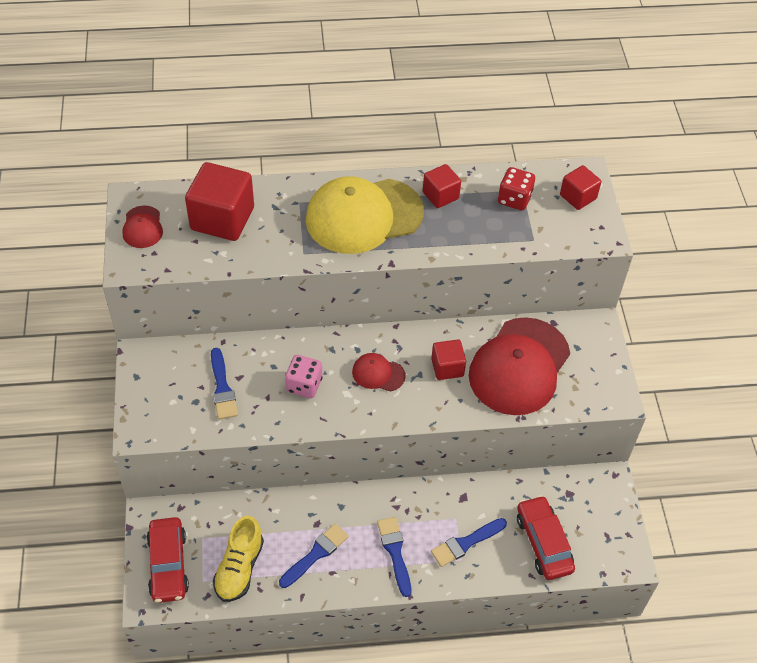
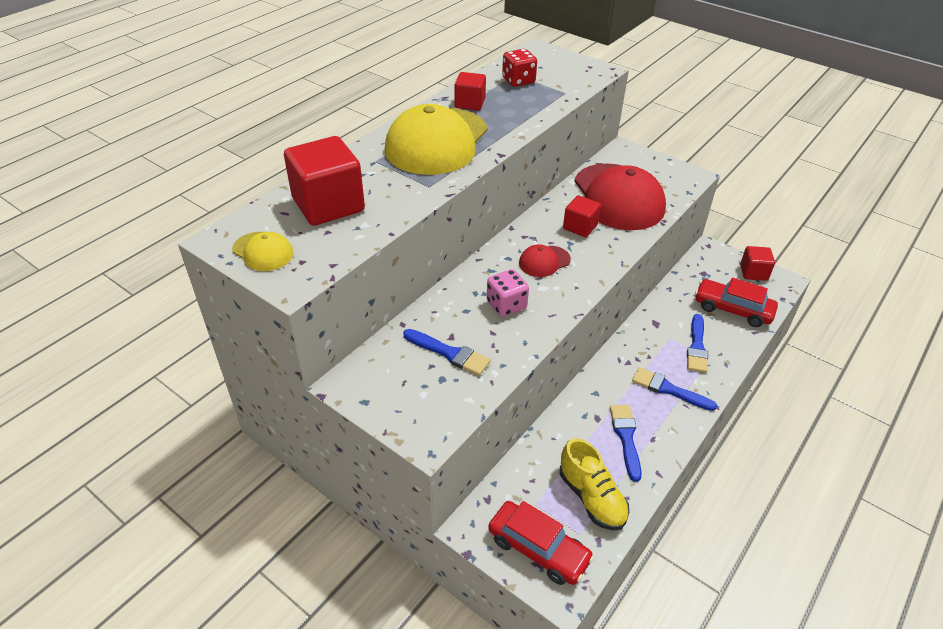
camera: 45 degrees left, 10 degrees down
(142, 227) = (263, 252): red cap -> yellow cap
(578, 197) = (552, 61): red cube -> red cube (753, 272)

